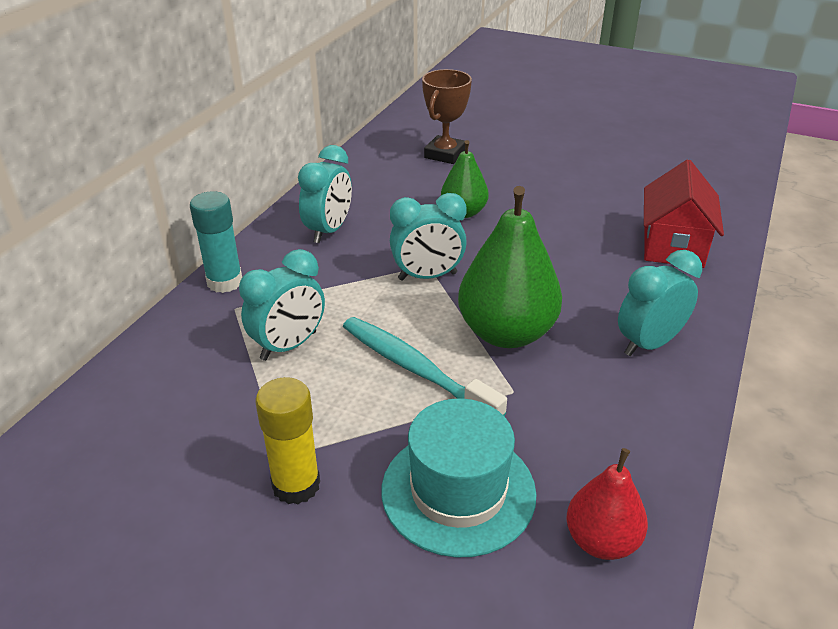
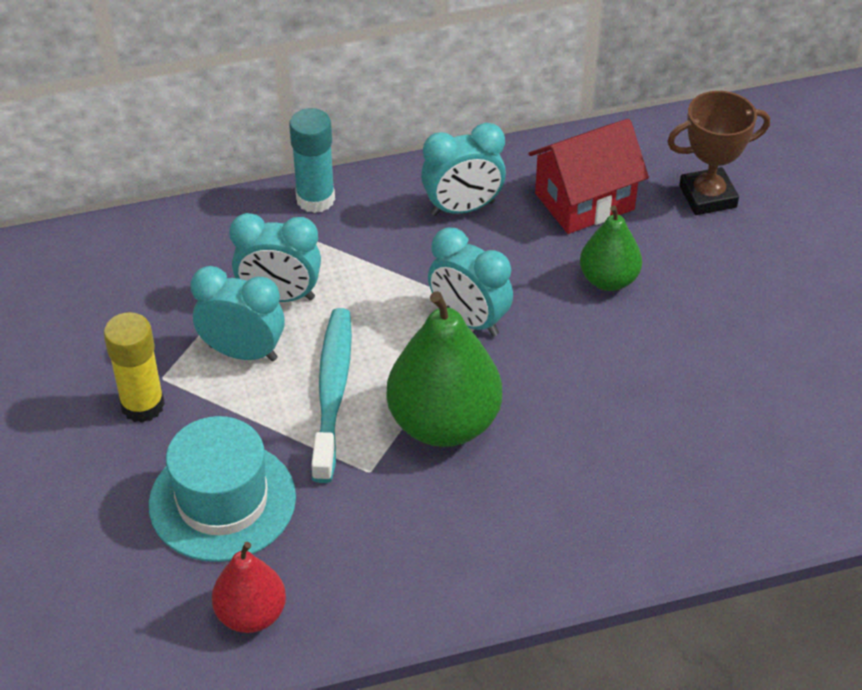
camera: 50 degrees right, 10 degrees up
(648, 344) = (536, 533): turquoise clock -> turquoise clock (243, 352)
(673, 246) = (741, 476): red house -> red house (584, 201)

